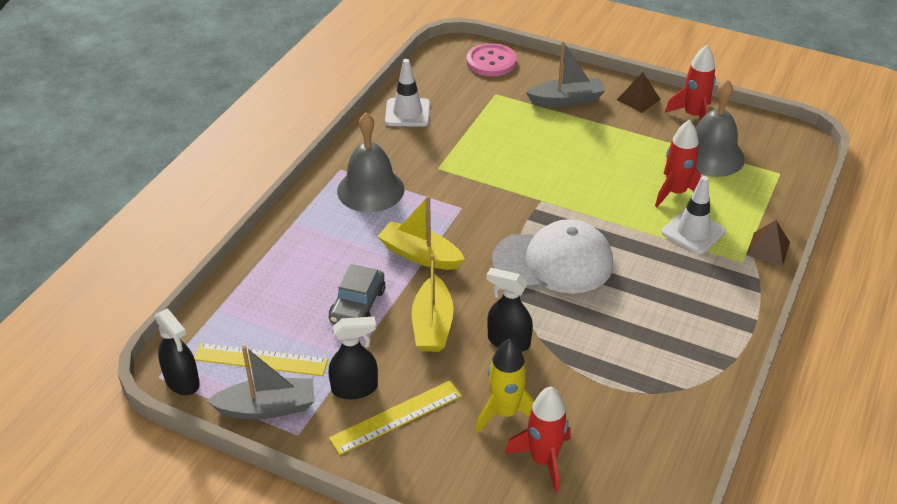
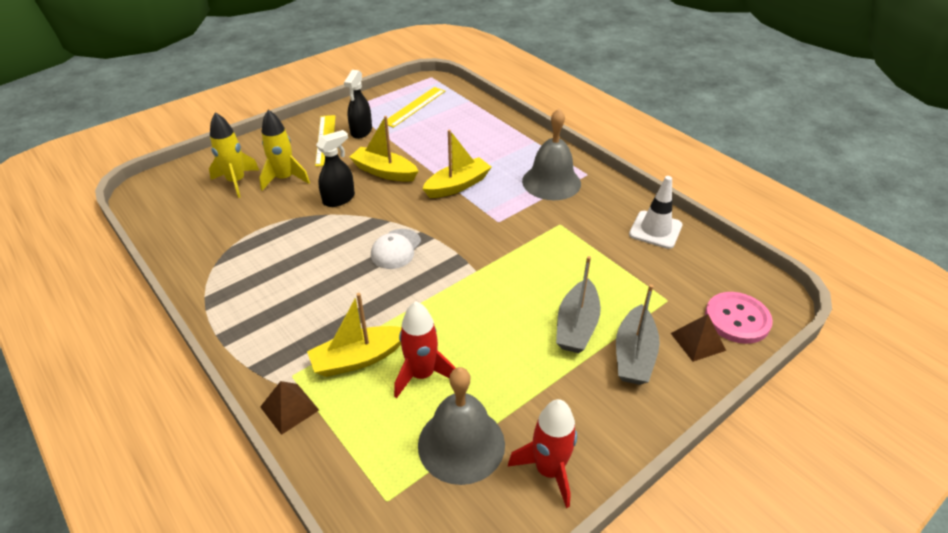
camera: 115 degrees right, 0 degrees up
(182, 381) = (421, 82): black spray bottle -> none
(267, 408) = (376, 102): grey boat -> grey boat (576, 326)
(357, 306) = (429, 147): grey car -> none
(543, 460) = (236, 182): red rocket -> yellow rocket
(553, 262) = (396, 249): white cap -> white cap, size x0.54
(638, 99) = (609, 427): brown pyramid -> brown pyramid (697, 341)
(693, 232) = (358, 358): white traffic cone -> yellow boat

